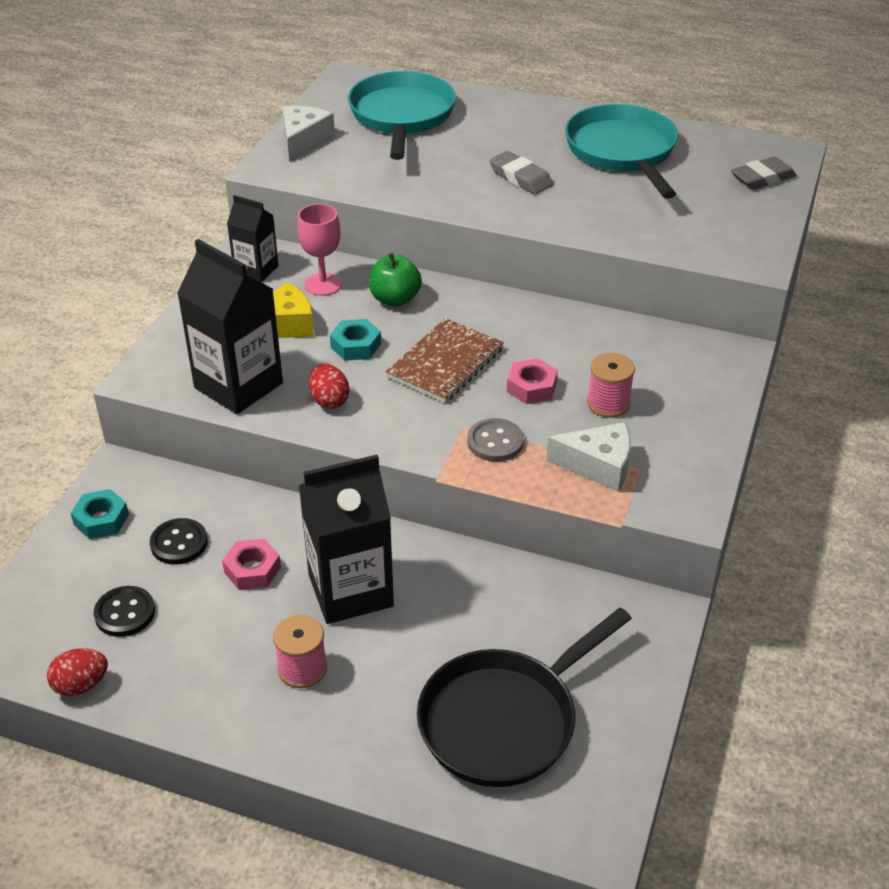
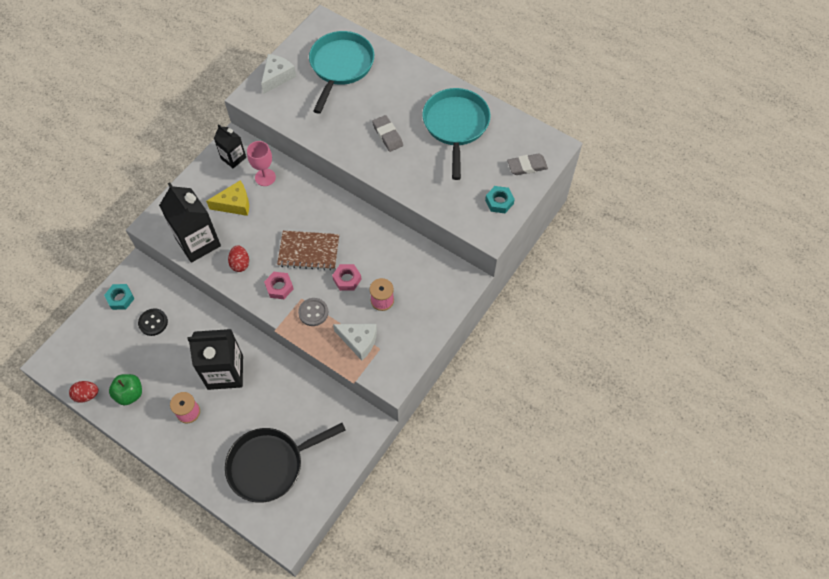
camera: 15 degrees right, 20 degrees up
(125, 613) = (117, 359): black button -> none
(252, 570) = (183, 348): pink nut -> pink nut (279, 287)
(356, 346) = (267, 228): turquoise nut -> turquoise nut (499, 202)
(395, 299) = (299, 197): green apple -> green apple (130, 394)
(445, 363) = (309, 251): brown notebook -> brown notebook turned 45 degrees clockwise

